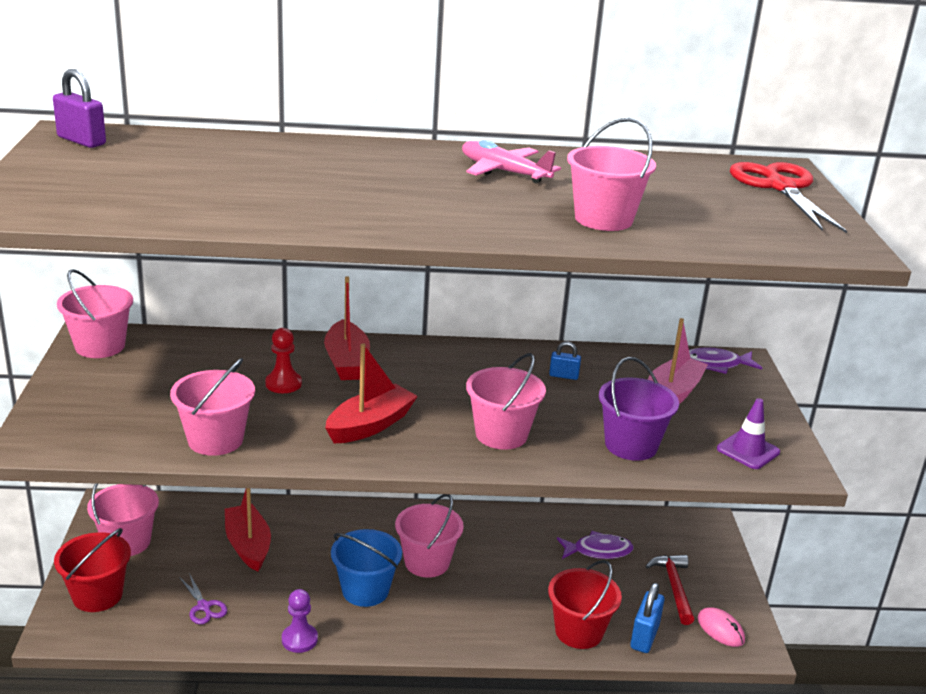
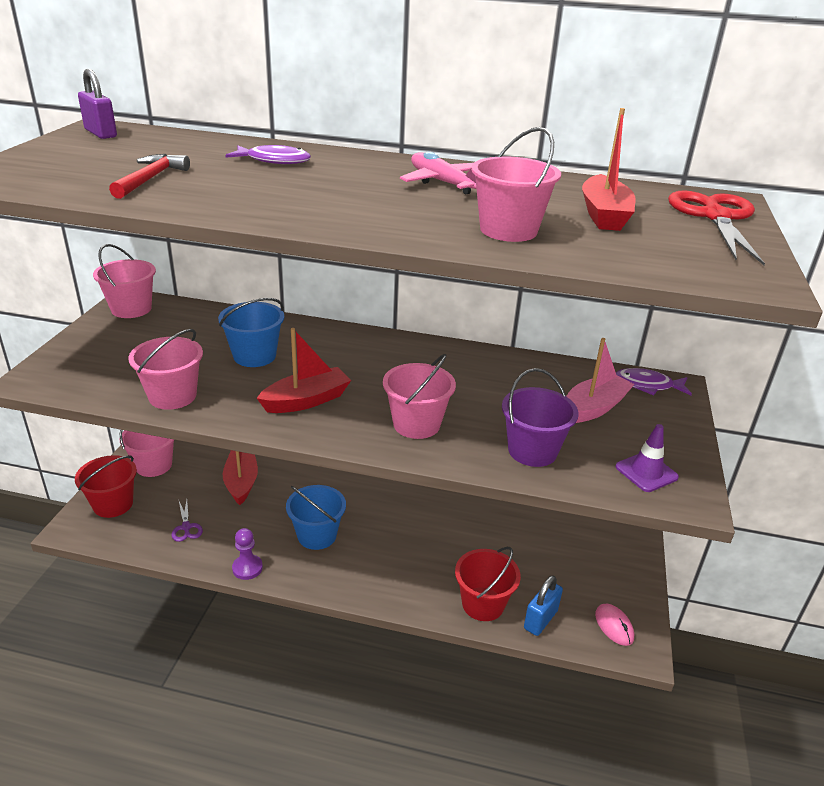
camera: 15 degrees right, 5 degrees up
(283, 384) = (254, 356): red pawn -> blue bucket
(347, 362) = (316, 344): red boat -> red boat (604, 215)
(427, 562) = (376, 519): pink bucket -> none
(563, 376) = (499, 378): blue padlock -> none
(598, 551) = (526, 533): purple fish -> purple fish (274, 161)
(674, 587) = (583, 578): red hammer -> red hammer (150, 179)

